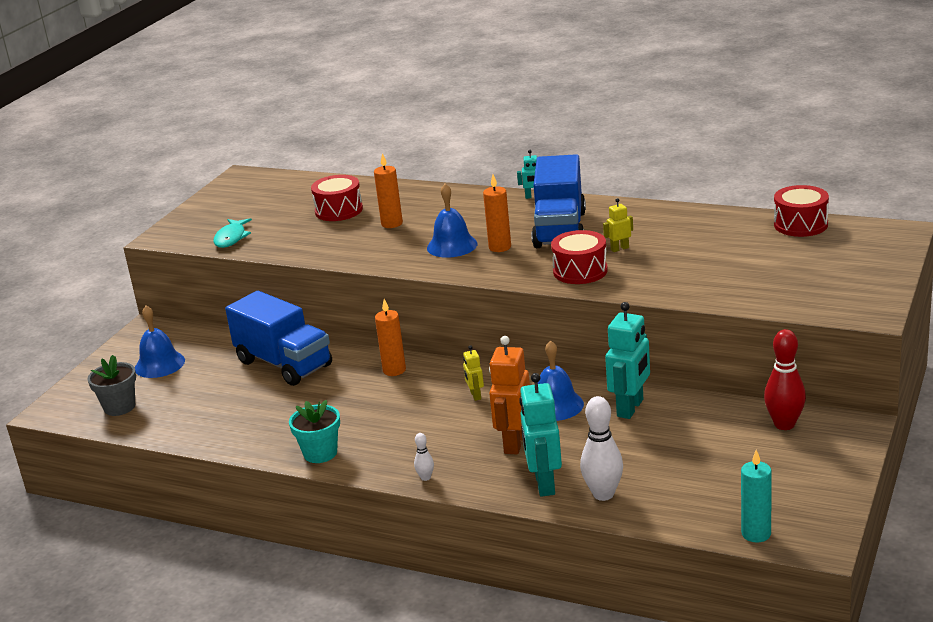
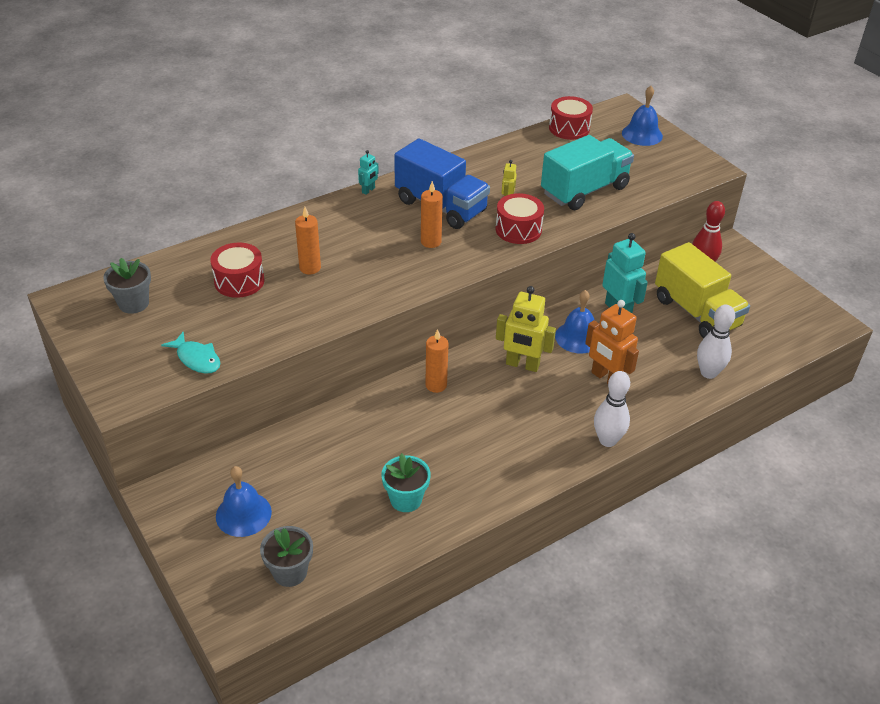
camera: 60 degrees left, 15 degrees up
(265, 194) = (133, 303): none -> grey flower pot
(284, 364) = (347, 437): blue truck -> none
(320, 453) = (515, 478): turquoise flower pot -> turquoise flower pot (406, 499)
(425, 478) = (607, 440): white bowling pin -> white bowling pin, size x2.06
(452, 245) = (395, 259): blue bell -> blue bell (642, 134)
(475, 395) = (522, 365): yellow robot -> yellow robot, size x2.01
(544, 484) = (671, 391): turquoise robot -> none
(696, 451) = (696, 312): none -> yellow truck
(700, 272) = (584, 190): none -> turquoise truck
(756, 534) = (806, 339): turquoise candle -> none

